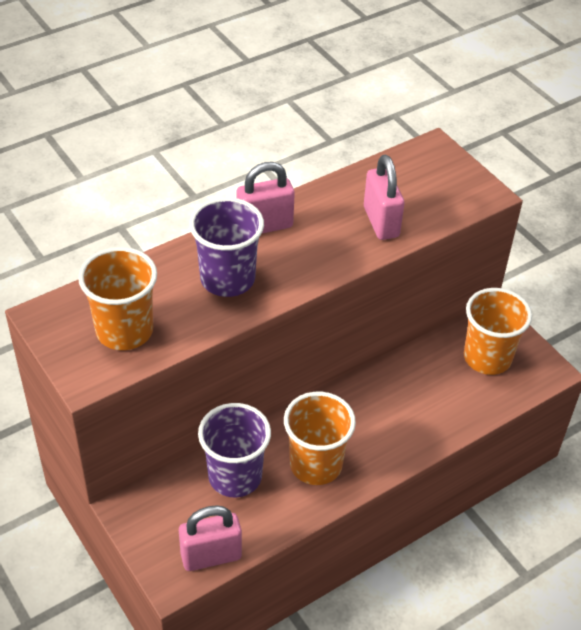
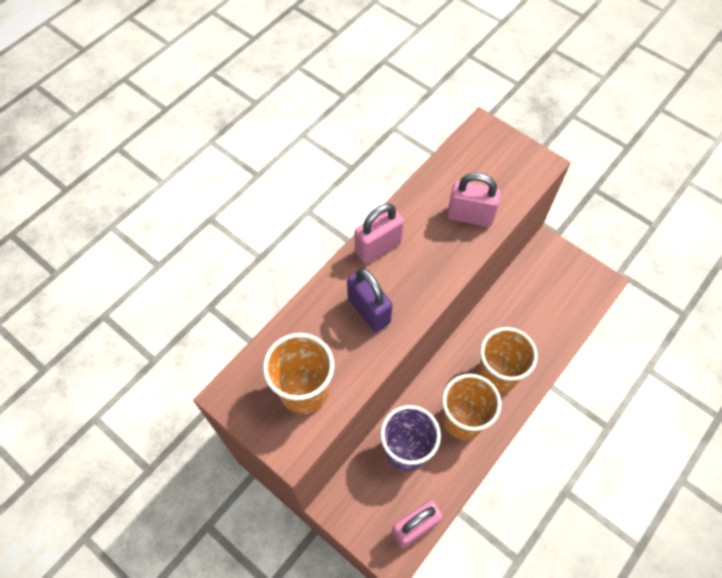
camera: 15 degrees left, 15 degrees up
(227, 279) = (369, 311): purple cup -> purple padlock
(381, 222) = (470, 216): pink padlock -> pink padlock turned 45 degrees counterclockwise
(487, 358) = (554, 284): orange cup -> orange cup (497, 374)

